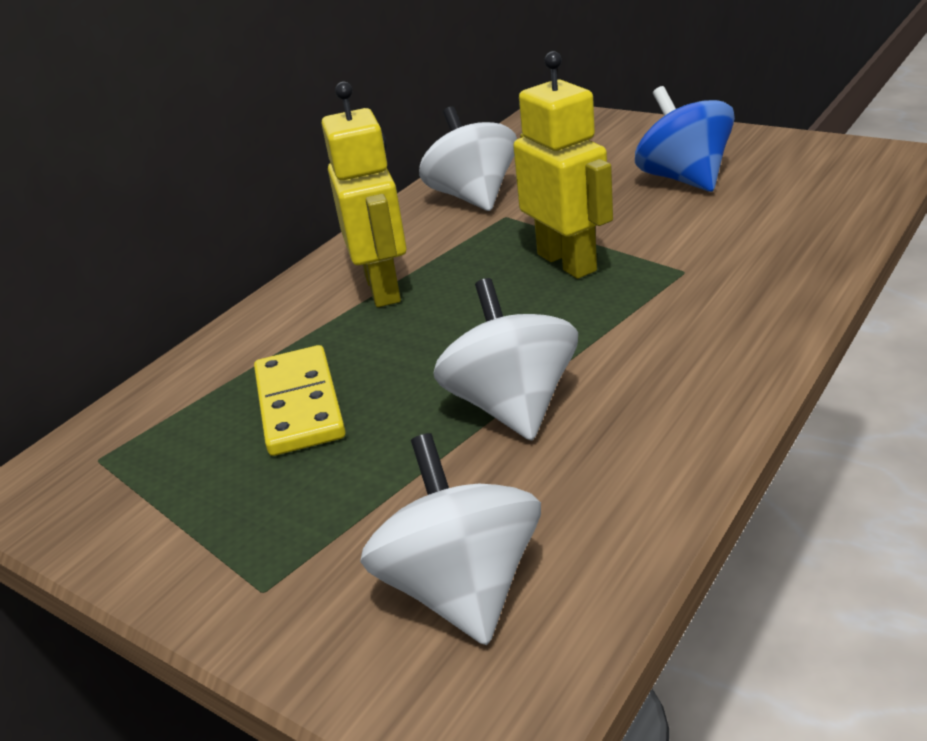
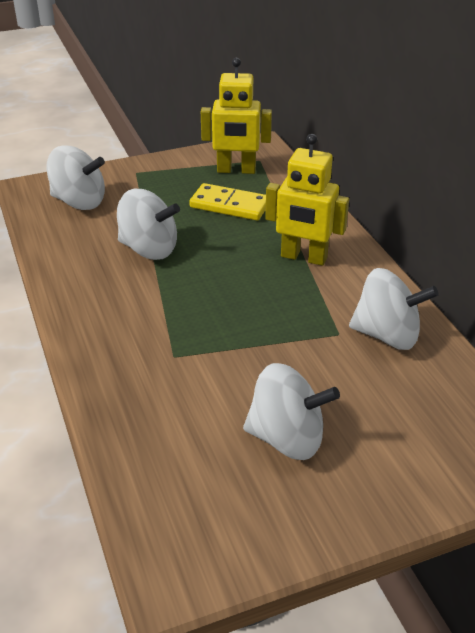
camera: 120 degrees right, 5 degrees up
(567, 262) = (244, 324): yellow robot -> yellow robot (236, 170)
(684, 179) = (287, 438): blue spinning top -> white spinning top

